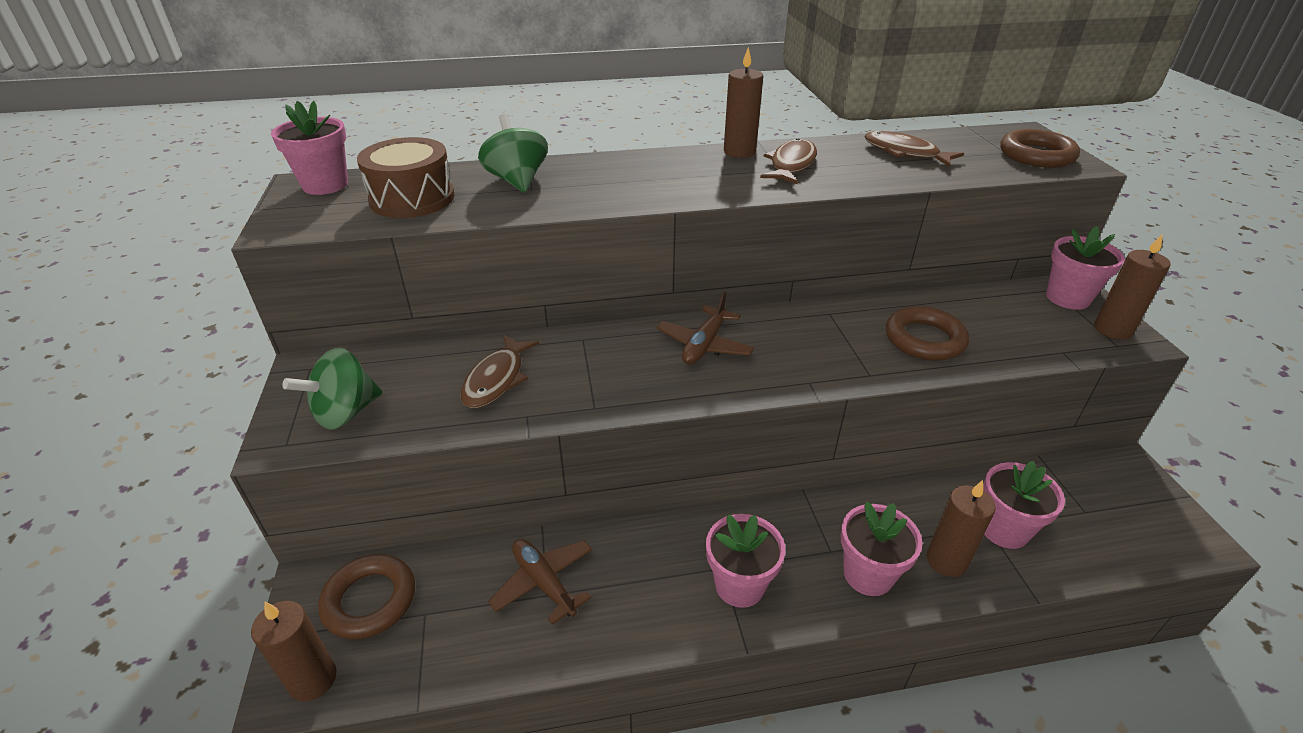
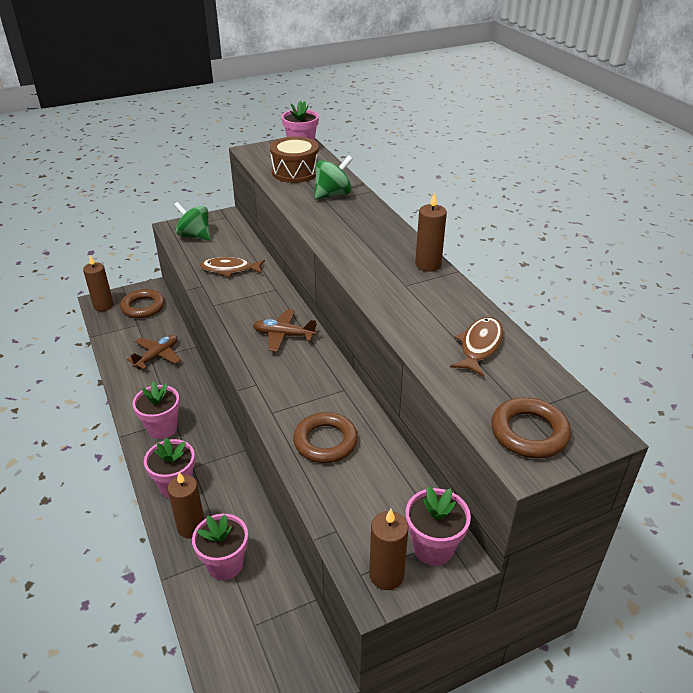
camera: 75 degrees right, 0 degrees up
(791, 165) = (416, 289): brown fish -> none

